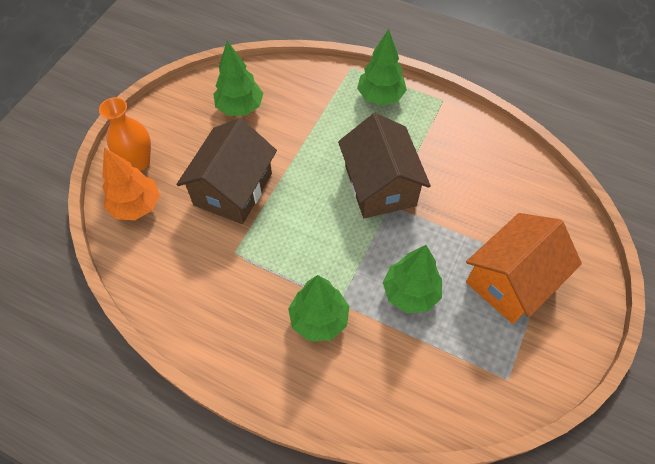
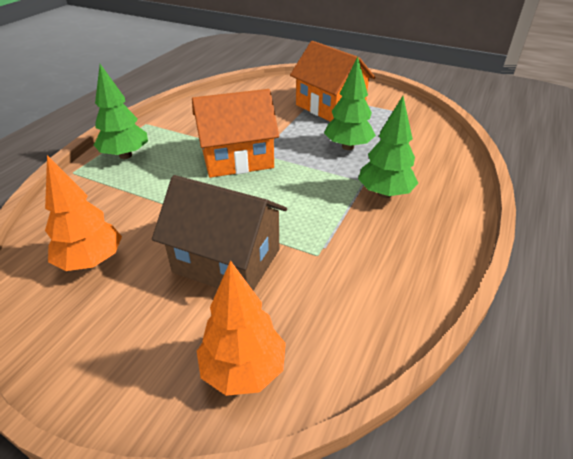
camera: 90 degrees left, 20 degrees down
(139, 162) = (155, 378): orange vase -> none
(240, 107) = (91, 261): green tree -> orange tree
(380, 185) = (237, 158): brown house -> orange house

